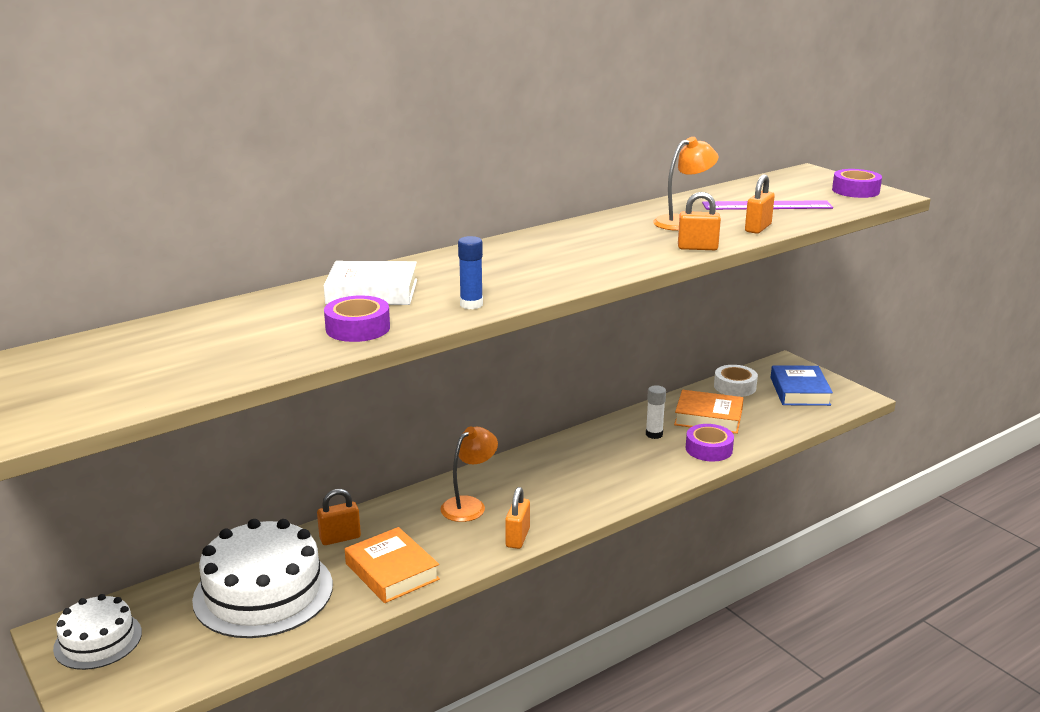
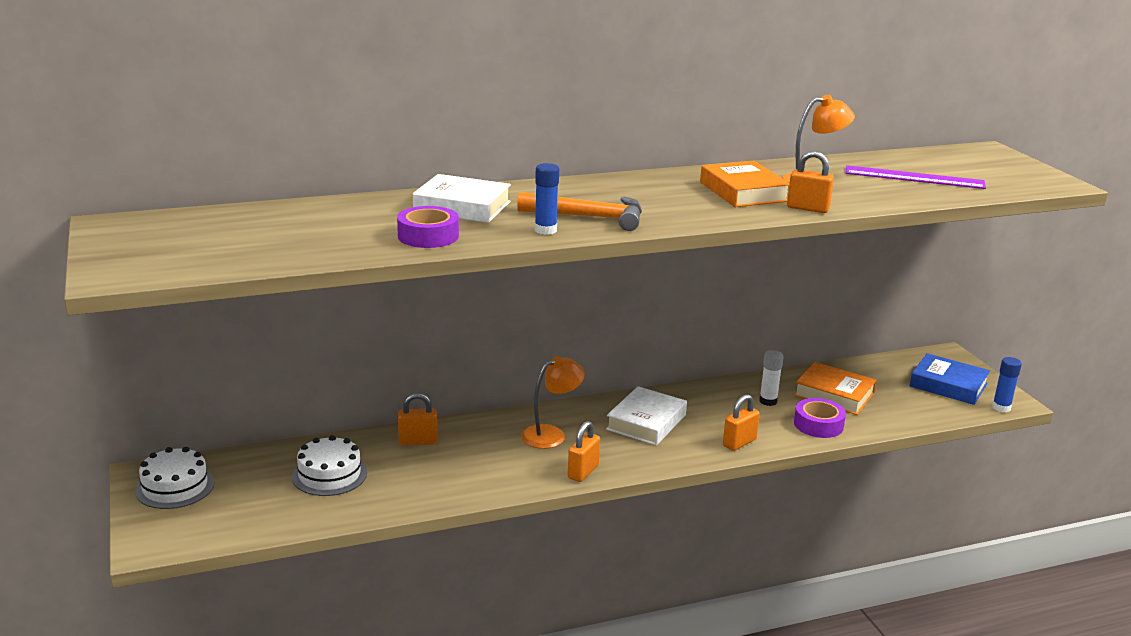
camera: 15 degrees right, 0 degrees up
(263, 592) = (329, 475): white cake -> white cake, size x0.57
(392, 571) = (451, 479): orange book -> orange book (743, 192)
(504, 285) = (589, 217): none -> orange hammer
(553, 475) = (646, 422): none -> white book
(735, 386) = (878, 369): white tape -> none
(758, 228) = (887, 198): orange padlock -> orange padlock (739, 443)
(800, 391) = (948, 385): blue book -> blue book turned 75 degrees counterclockwise
(853, 404) = (1001, 408): none -> blue glue stick
(855, 190) = (1026, 174): purple tape -> none

